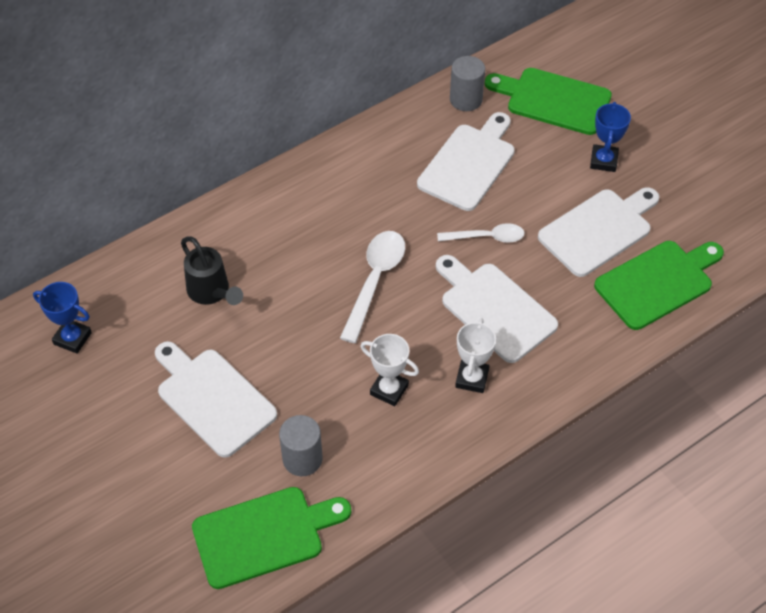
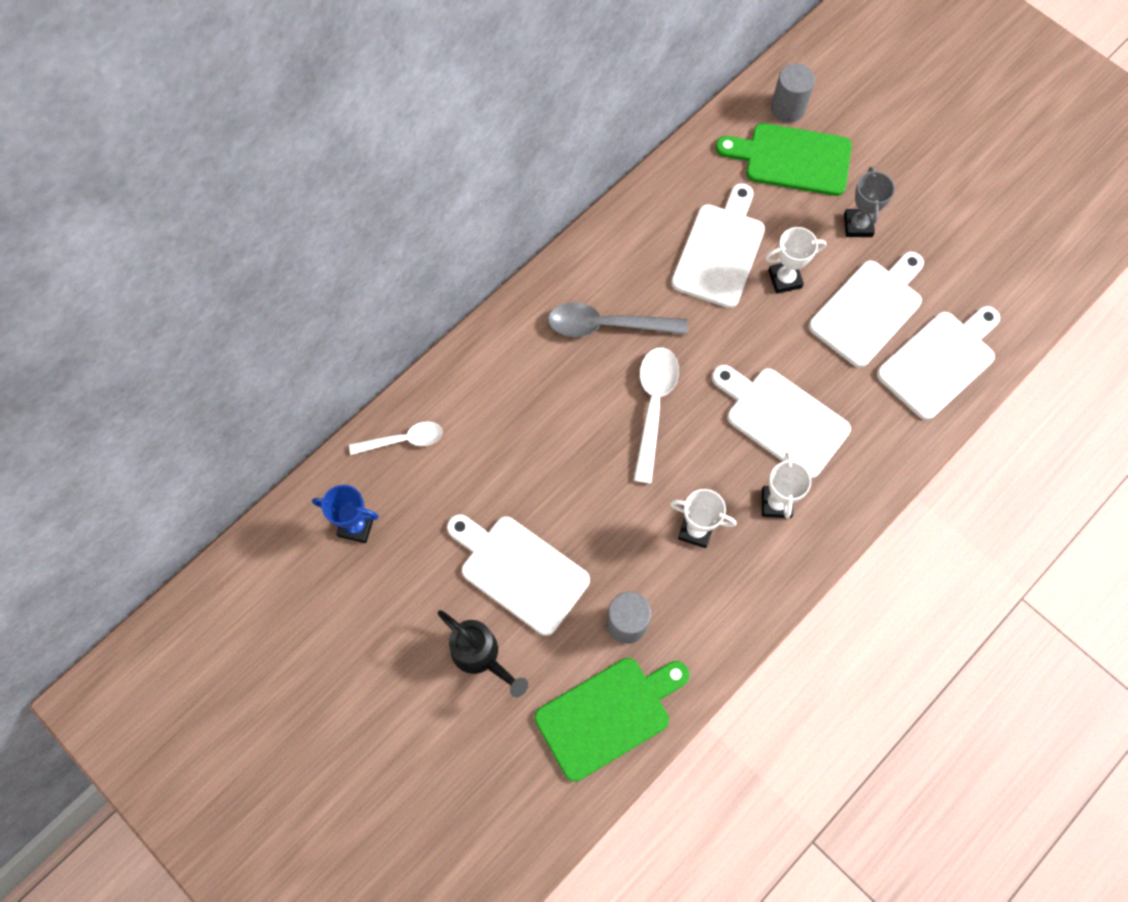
camera: 10 degrees left, 15 degrees up
(212, 293) = (488, 448): black watering can -> black watering can (481, 656)
(348, 209) = (607, 325): none -> grey spoon
(466, 99) = (700, 172): grey cylinder -> grey cylinder (787, 108)
(487, 237) = (757, 336): white spoon -> white spoon (403, 440)
(524, 194) = (785, 279): none -> white trophy
(603, 161) = (858, 225): blue trophy -> grey trophy
(657, 282) = (939, 361): green cutting board -> white cutting board

